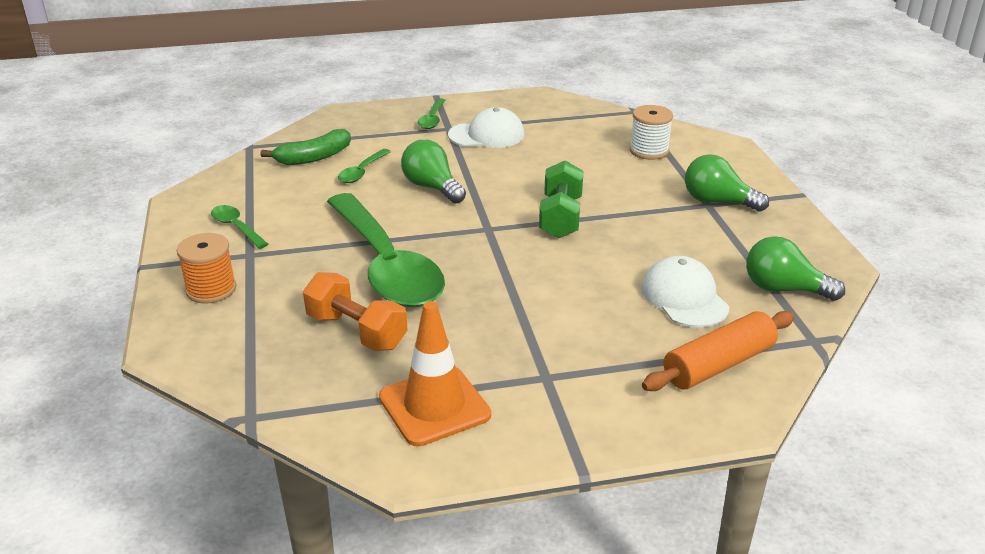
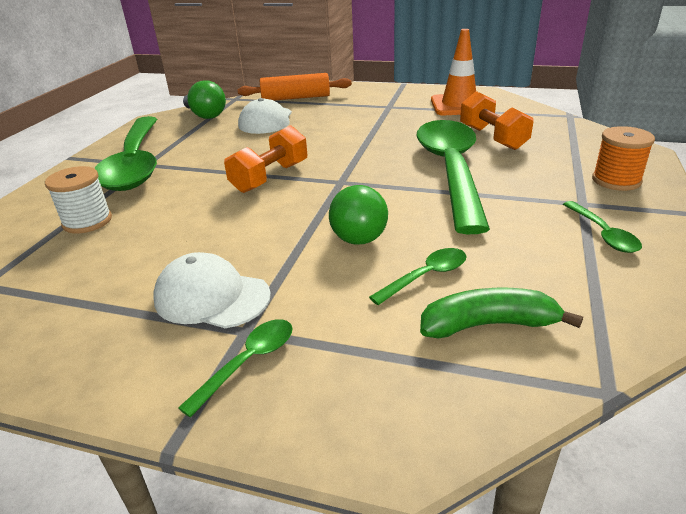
camera: 150 degrees left, 0 degrees up
(560, 217) = (270, 177): green dumbbell -> orange dumbbell
(717, 202) = (135, 164): green light bulb -> green spoon

